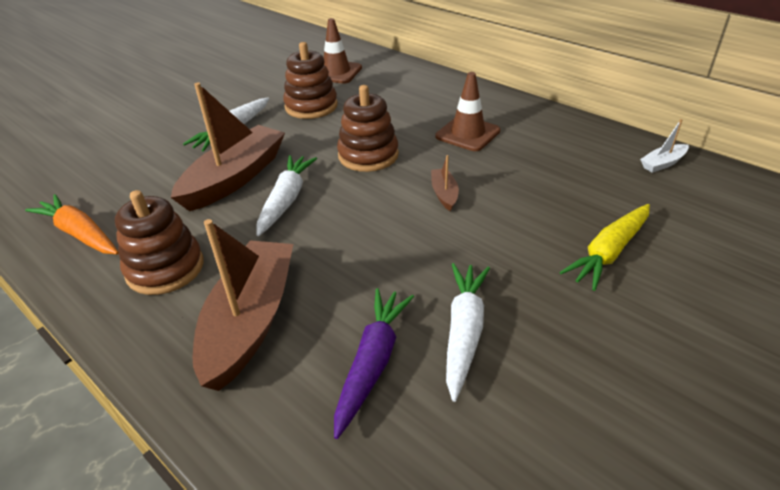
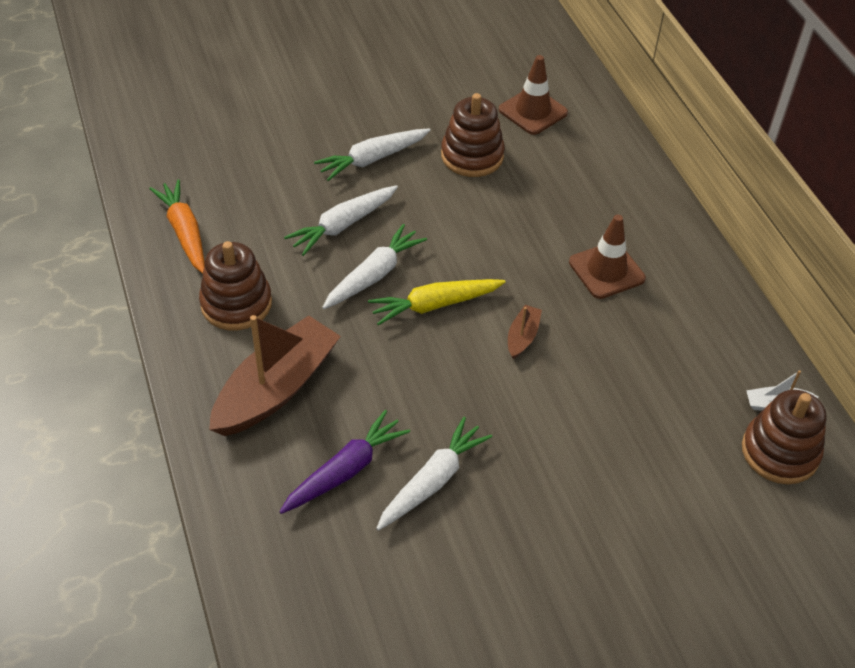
camera: 25 degrees right, 10 degrees up
(235, 178) = (343, 225): brown boat -> white carrot
(368, 155) = (484, 253): brown stacking toy -> brown stacking toy (779, 452)
(609, 253) = (619, 473): yellow carrot -> yellow carrot (434, 305)

